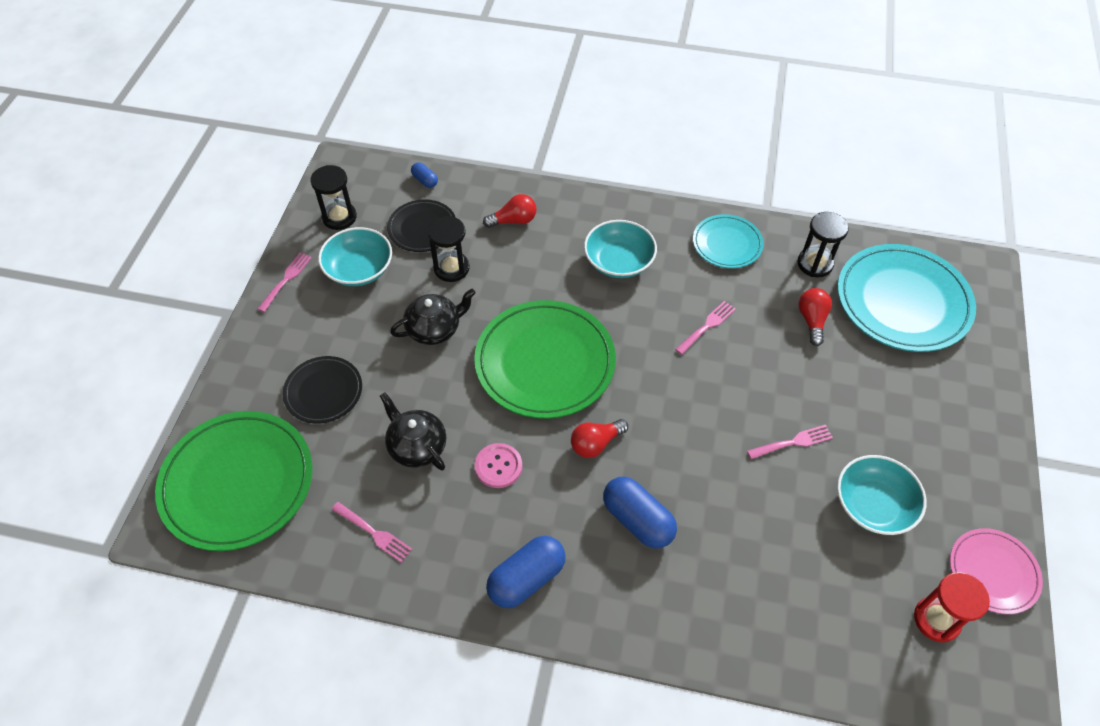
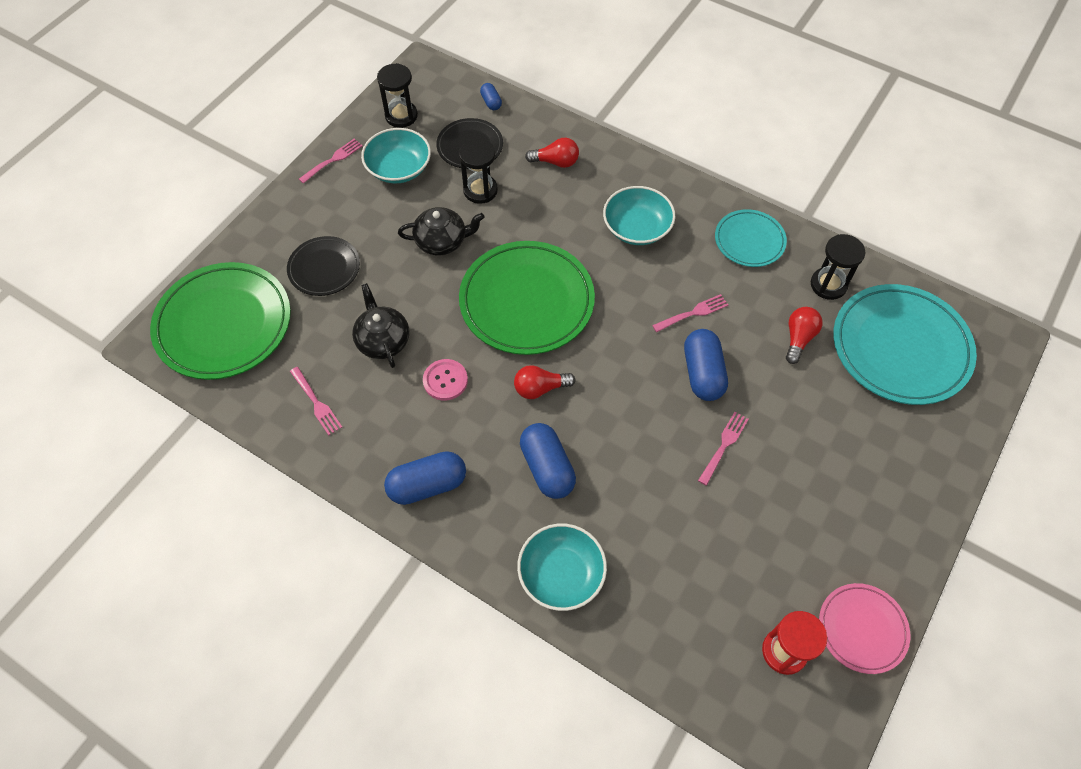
camera: 20 degrees right, 5 degrees up
(742, 380) = (703, 373): none -> blue capsule
(792, 443) = (724, 446): pink fork -> pink fork turned 60 degrees counterclockwise
(873, 505) = (774, 528): turquoise bowl -> turquoise bowl (561, 574)

